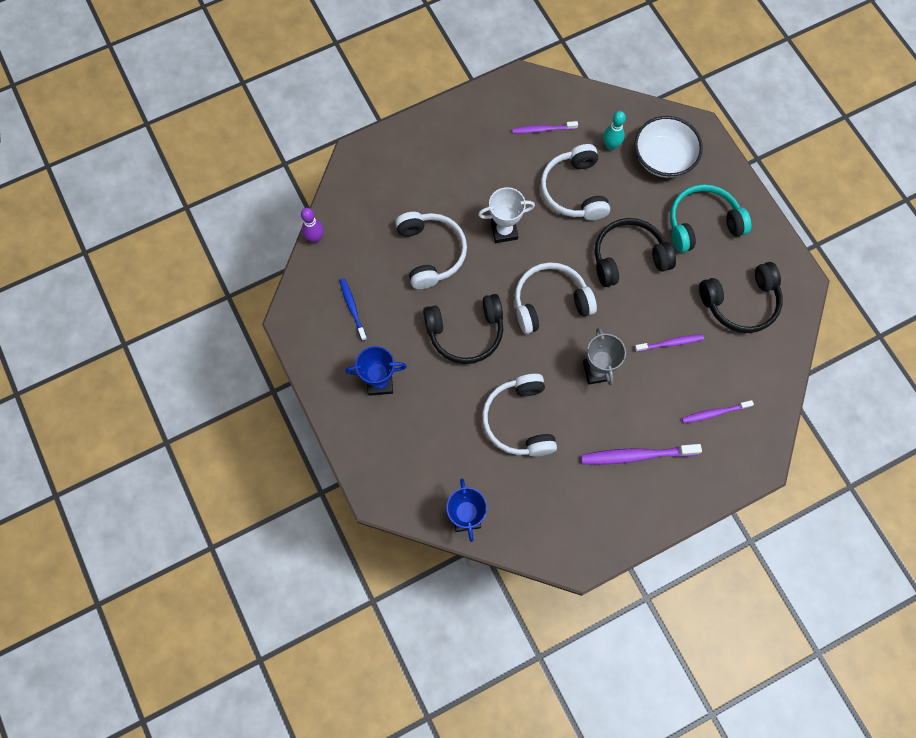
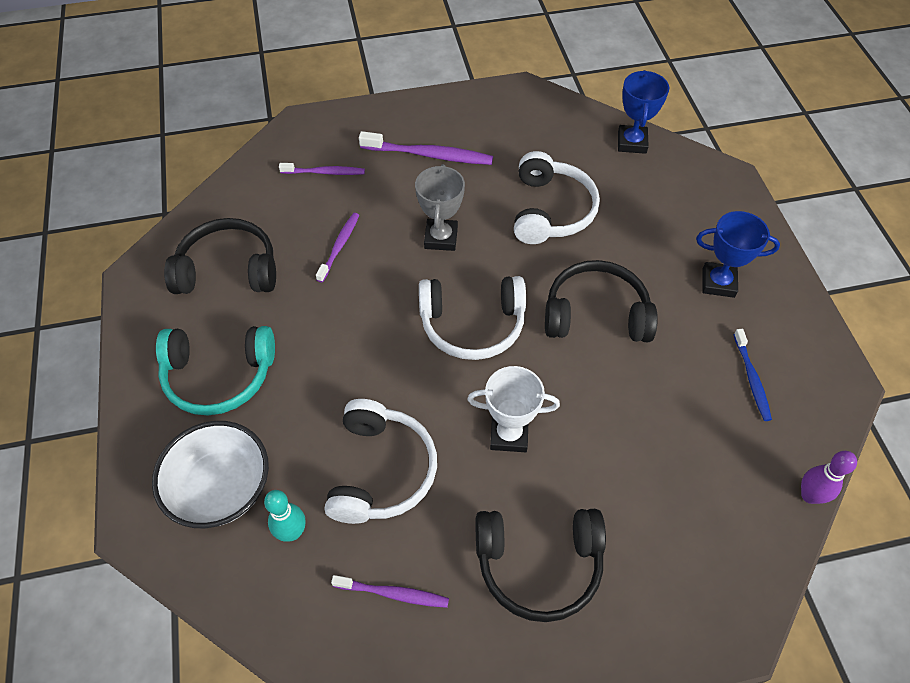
camera: 165 degrees left, 15 degrees down
(431, 253) = (626, 429): white headphones -> none
(628, 257) = (344, 356): black headphones -> black headphones (539, 565)
(670, 343) = (339, 246): purple toothbrush -> purple toothbrush turned 105 degrees clockwise

